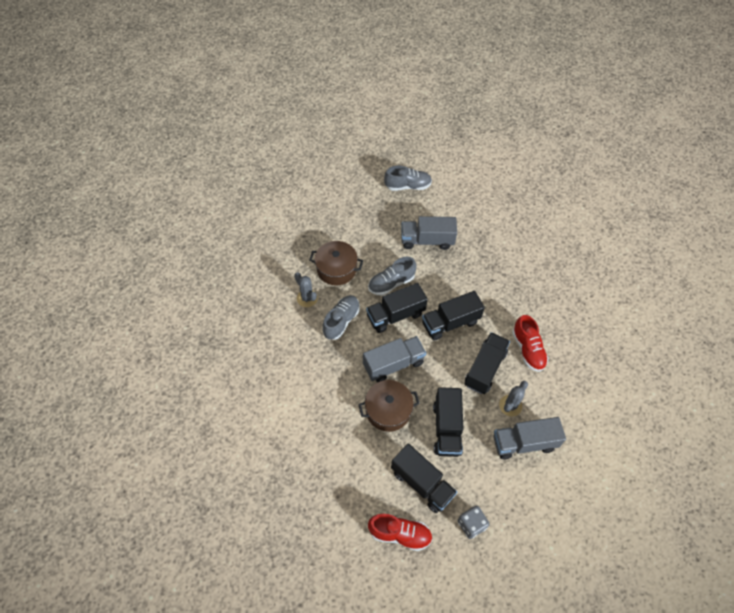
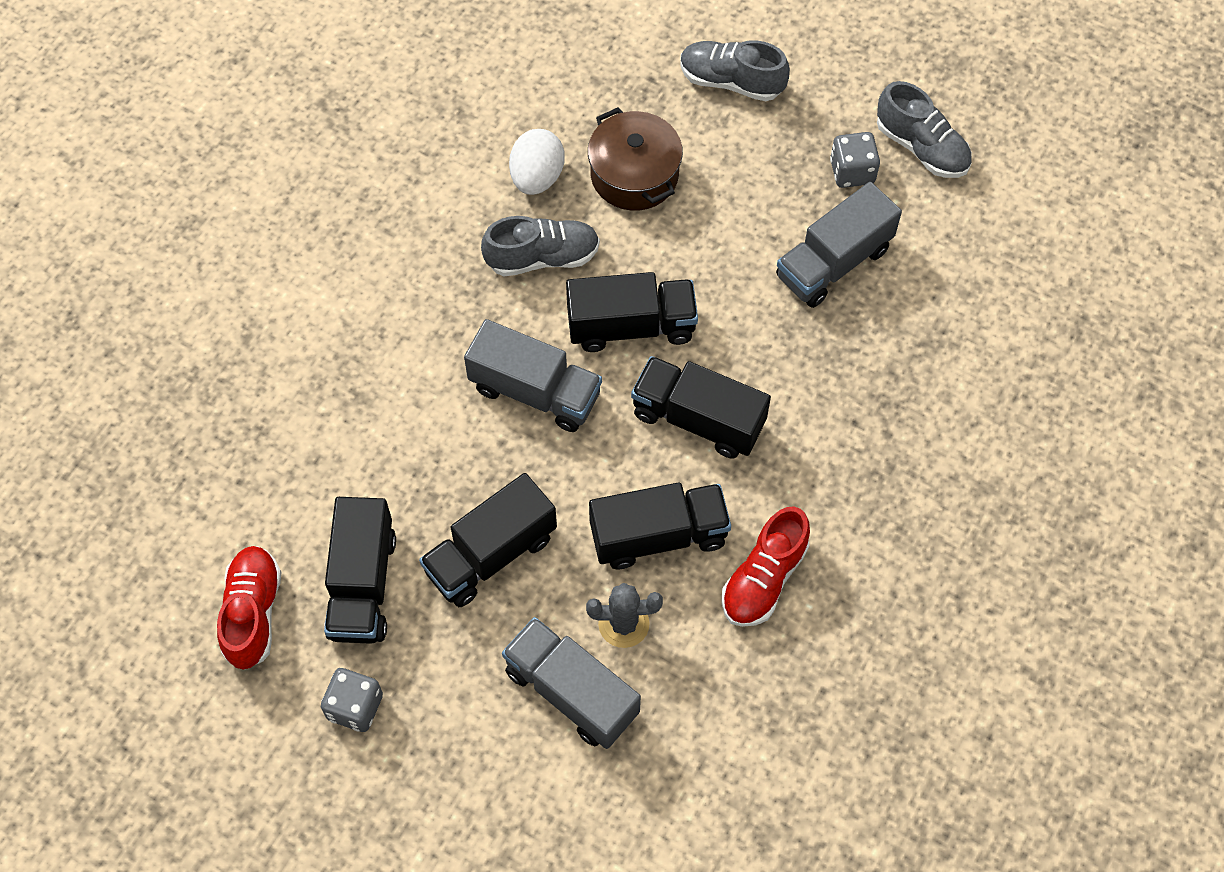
camera: 50 degrees right, 5 degrees up
(307, 298) = (537, 177): grey cactus -> white egg
(388, 410) = (444, 445): brown pot -> none
(391, 283) = (688, 274): grey shoe -> grey shoe (731, 81)
(395, 315) = (631, 326): black truck -> black truck turned 150 degrees clockwise
(398, 210) = (852, 172): none -> grey dice
(400, 534) = (253, 613): red shoe -> red shoe turned 150 degrees counterclockwise
(427, 240) = (833, 263): grey truck -> grey truck turned 90 degrees counterclockwise

